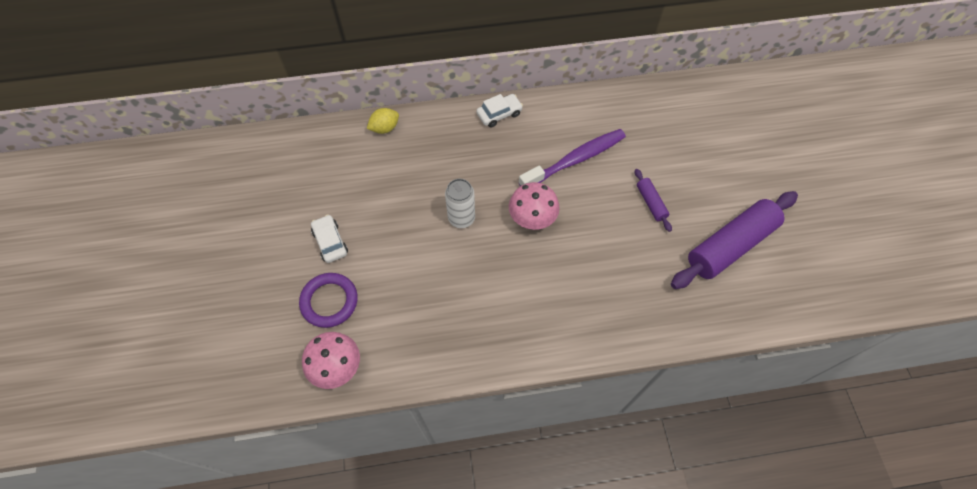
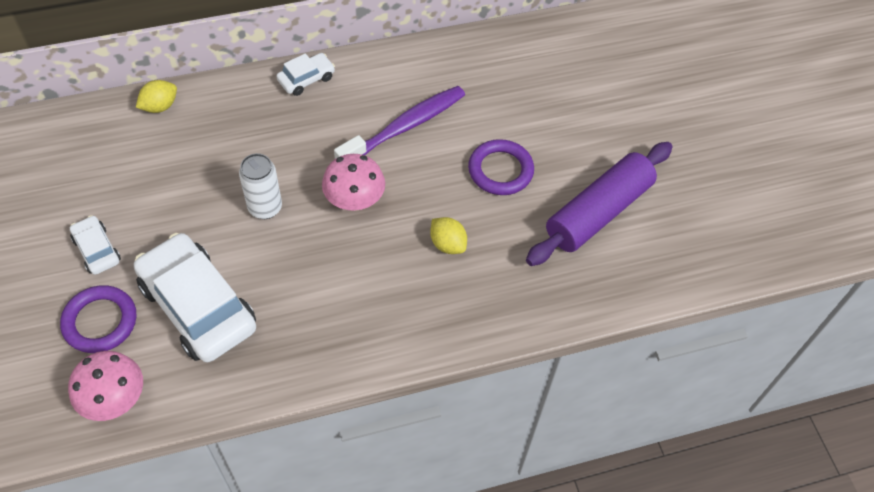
camera: 10 degrees left, 5 degrees down
(405, 296) = (198, 306): none -> white car
(605, 262) = (447, 244): none -> yellow lemon
(651, 203) = (500, 170): purple rolling pin -> purple ring

